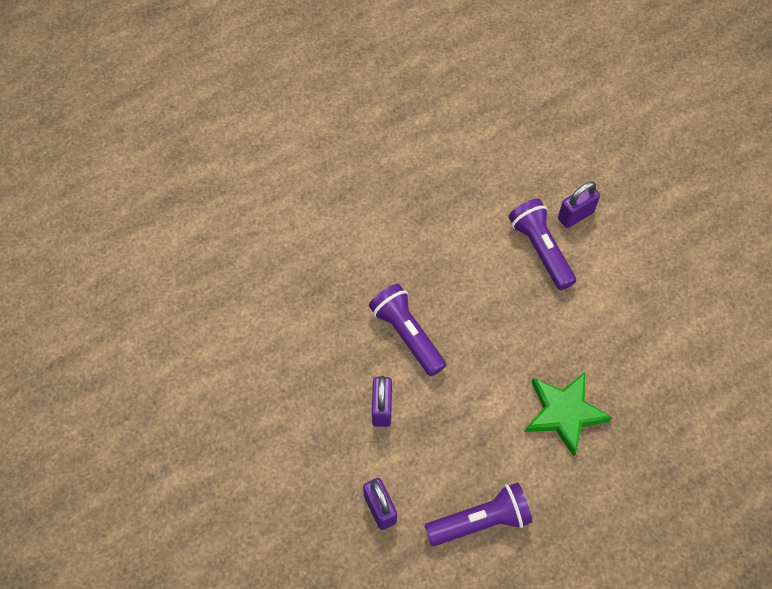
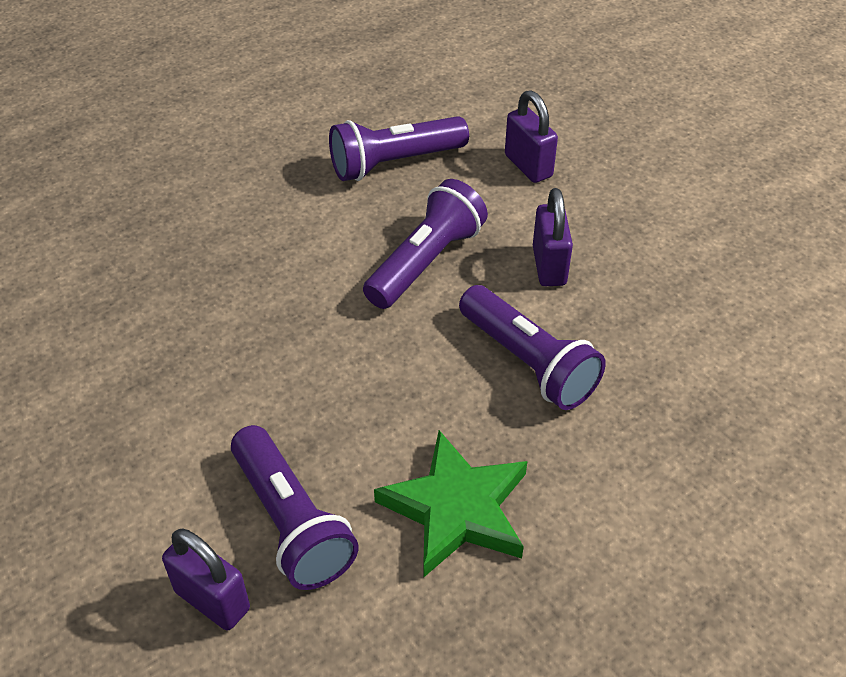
camera: 175 degrees right, 15 degrees down
(462, 419) = (426, 261): none -> purple flashlight
(564, 413) = (272, 278): green star -> green star (457, 509)
(575, 215) = (212, 600): purple padlock -> purple padlock turned 75 degrees clockwise

